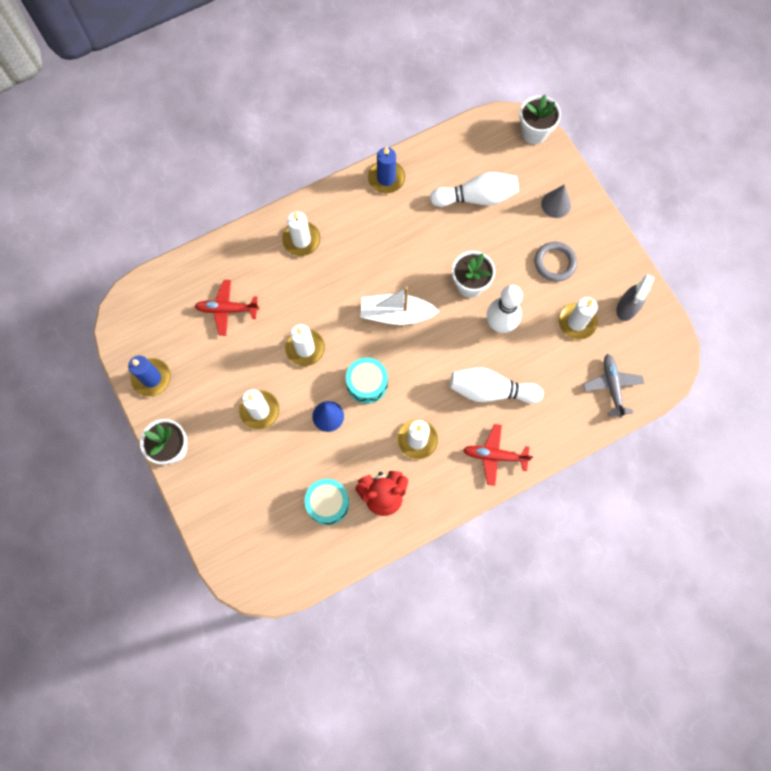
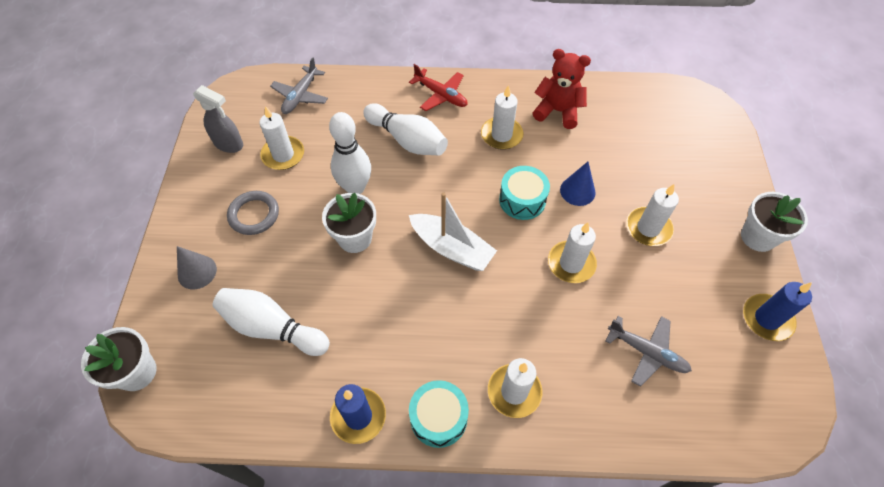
camera: 150 degrees left, 15 degrees down
(227, 309) = (647, 352): red plane -> grey plane
(328, 503) = (612, 126): turquoise drum -> turquoise drum (438, 418)
(626, 308) = (229, 144): grey spray bottle -> grey spray bottle turned 60 degrees clockwise

